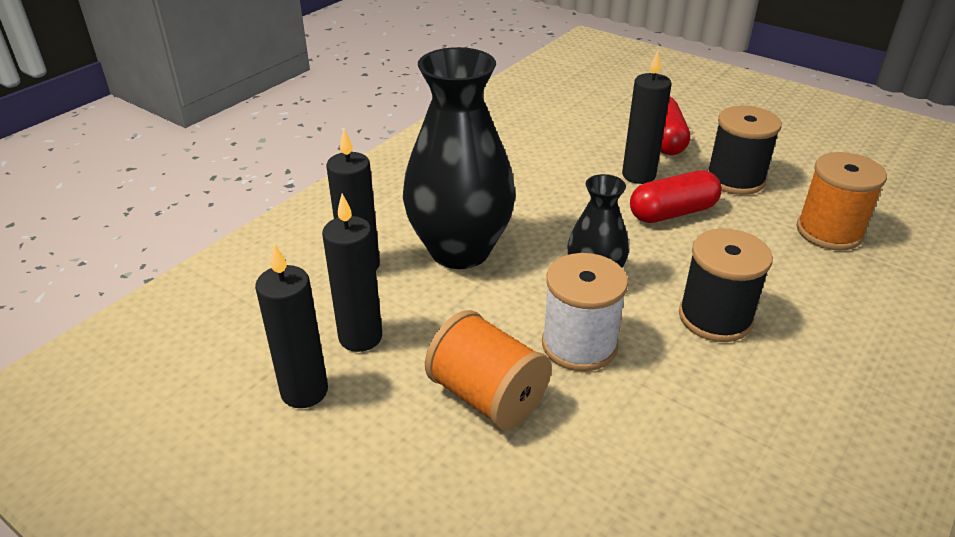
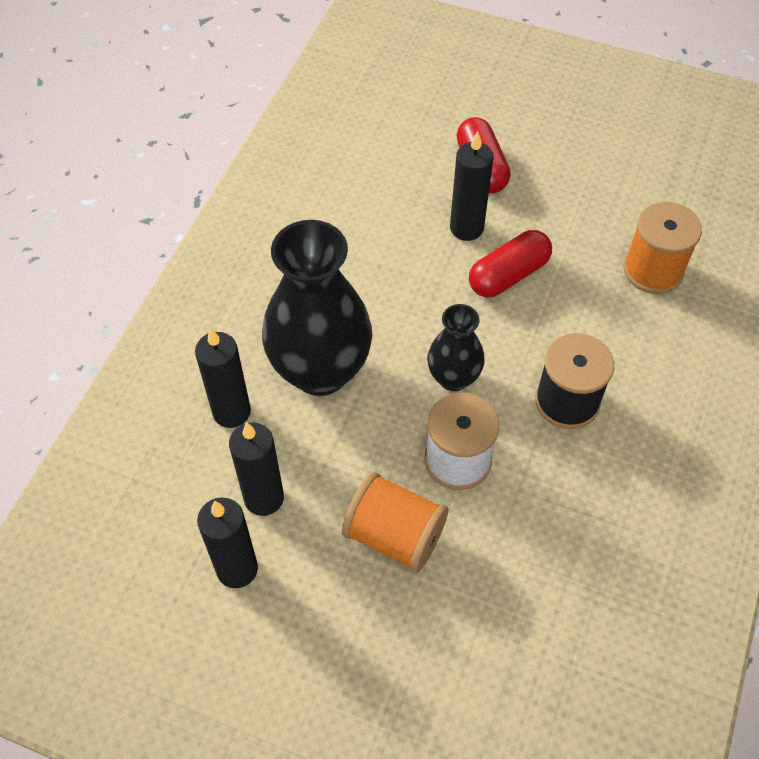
camera: 15 degrees left, 20 degrees up
(735, 179) = (560, 214): black spool -> none

